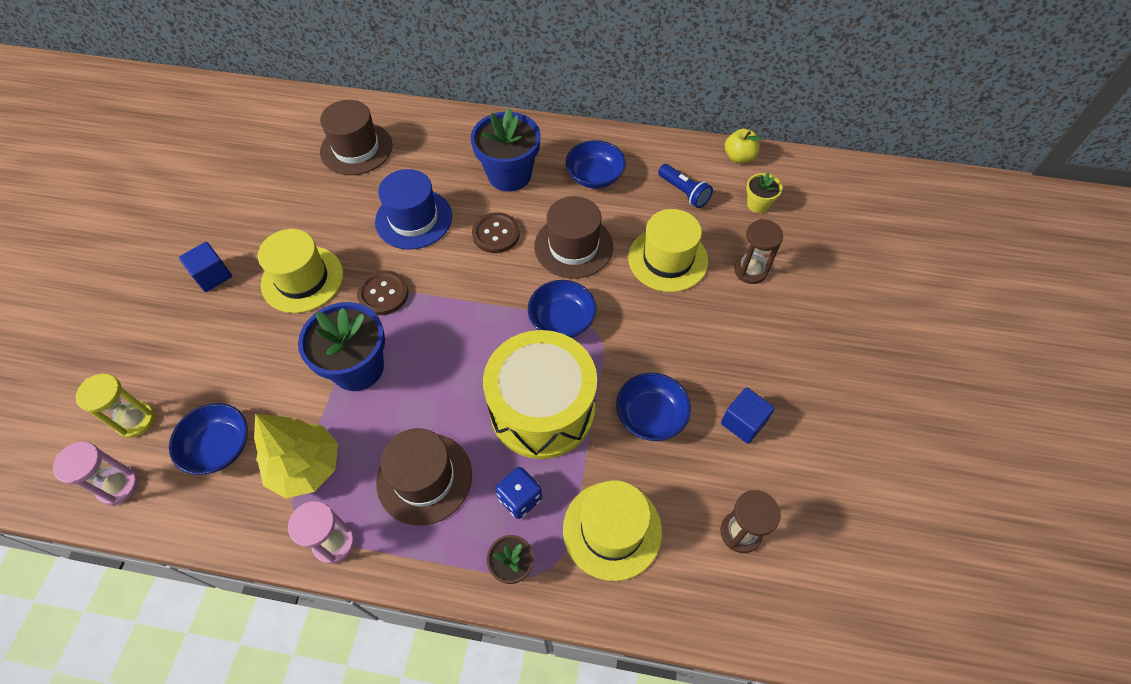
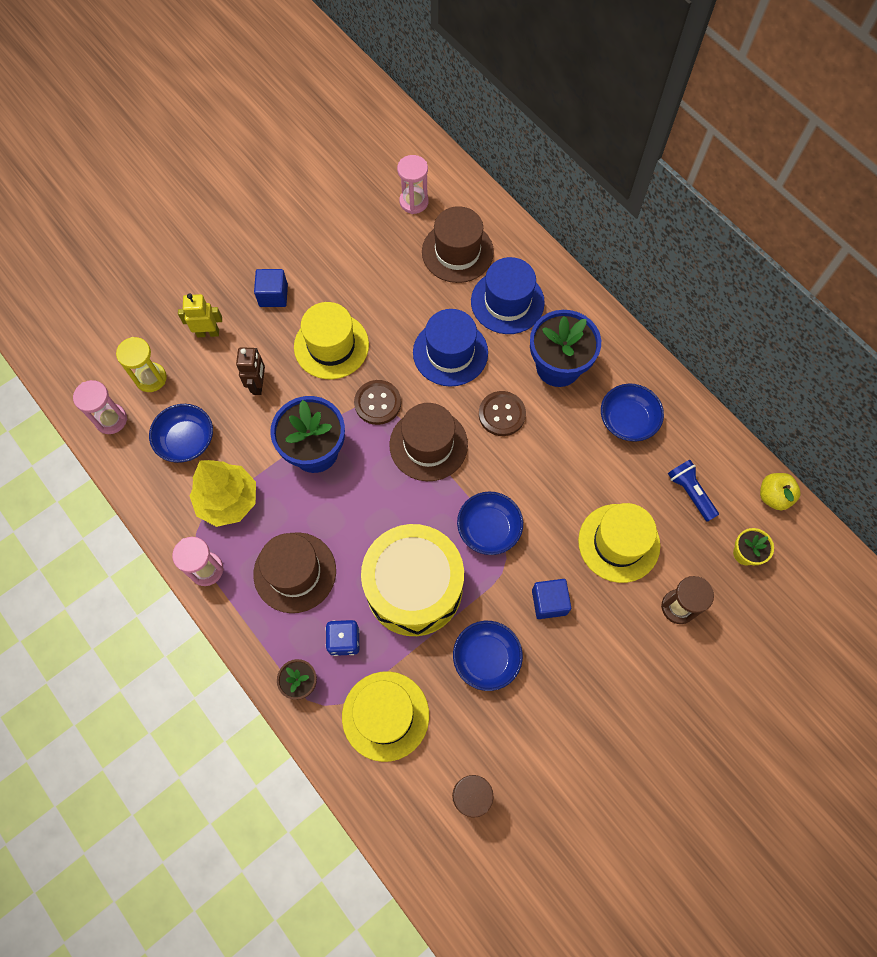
camera: 40 degrees right, 10 degrees up
(168, 344) = (208, 333): none -> yellow robot
(257, 353) = (258, 385): none -> brown robot
(287, 136) = (414, 202): none -> pink hourglass
(429, 157) = (507, 302): none -> blue hat
(573, 246) = (553, 472): brown hat -> brown hat (428, 444)
(683, 192) = (690, 492): blue flashlight -> blue flashlight turned 150 degrees clockwise
(743, 422) = (550, 721): blue cube -> blue cube (549, 602)

